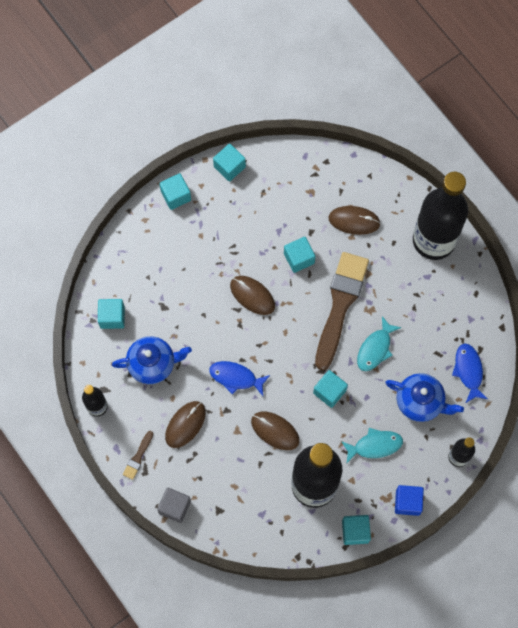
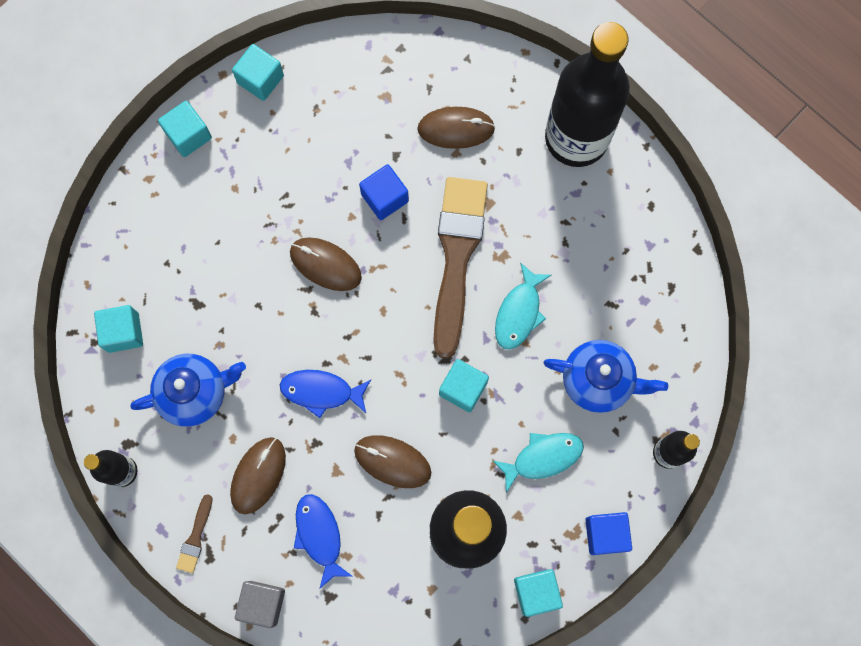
camera: 10 degrees left, 5 degrees up
(299, 258) = (384, 198): turquoise cube -> blue cube
(468, 371) = (660, 322): blue fish -> blue fish (319, 535)

